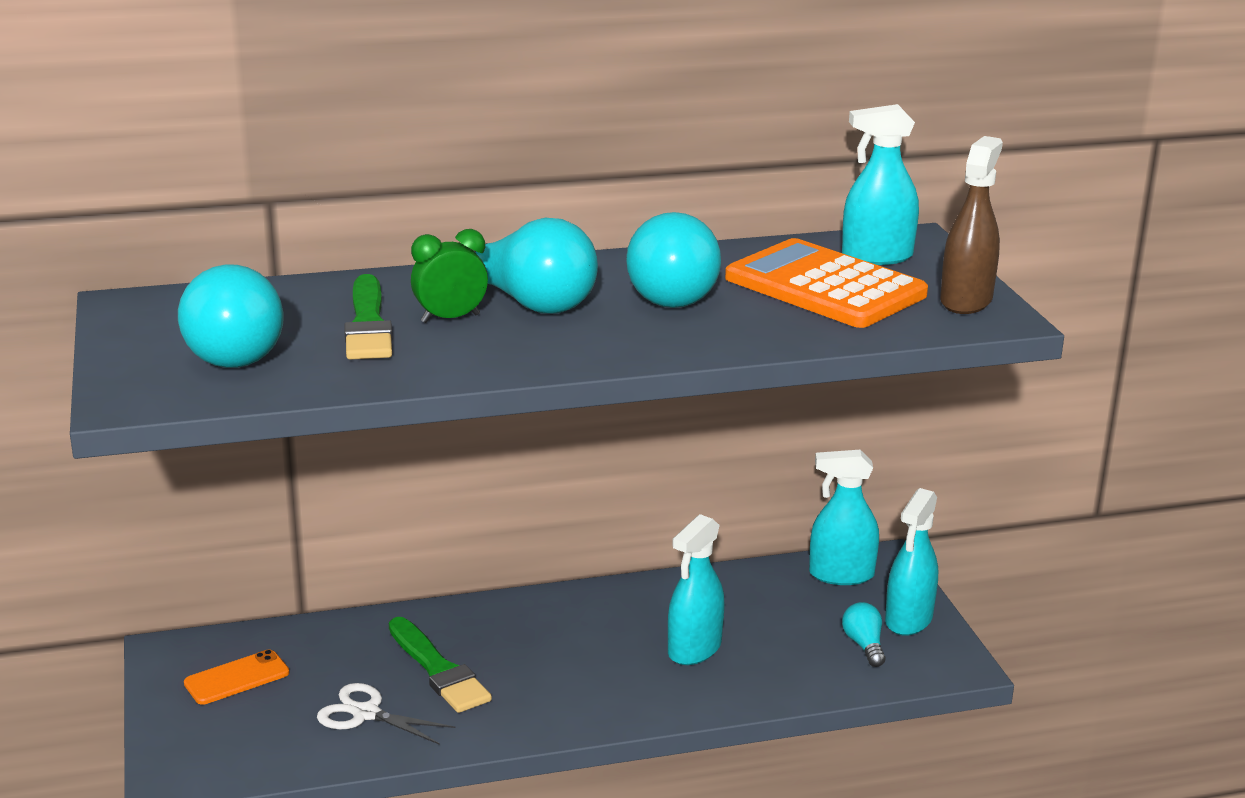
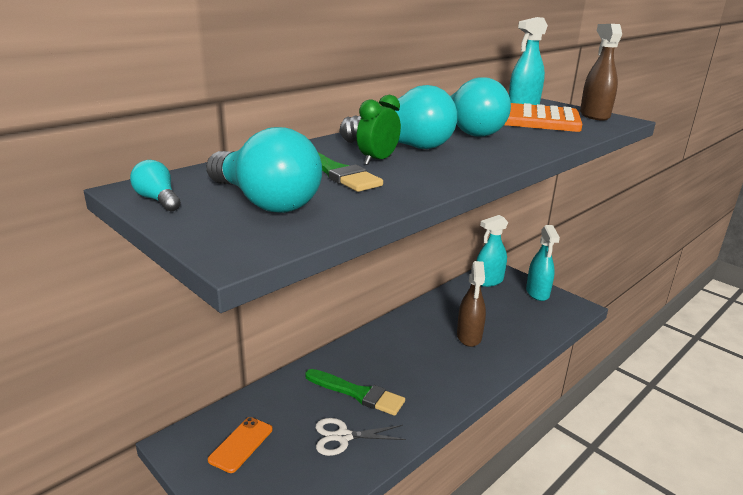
camera: 30 degrees left, 0 degrees up
(694, 649) = (469, 336): turquoise spray bottle -> brown spray bottle
(864, 645) = (535, 310): turquoise light bulb -> turquoise light bulb (158, 200)

